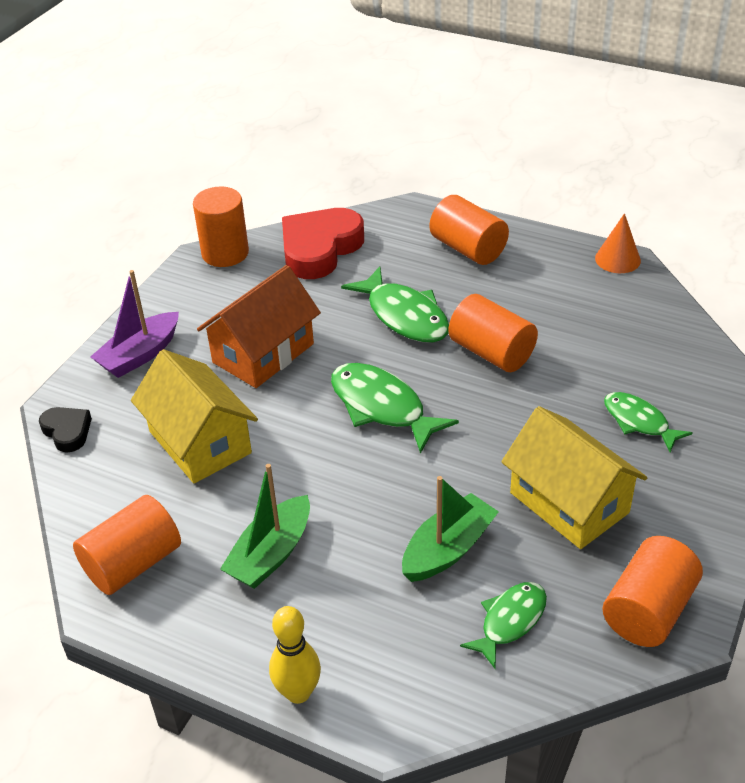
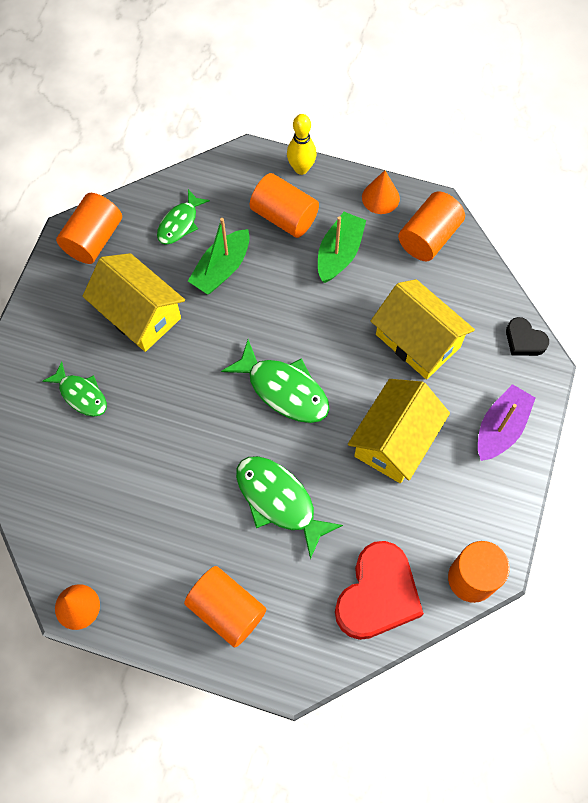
camera: 170 degrees right, 25 degrees up
(183, 629) = (380, 197): none -> orange cone
(263, 353) = (395, 440): orange house -> yellow house
(491, 352) = (198, 461): orange cylinder -> orange cylinder (284, 216)

